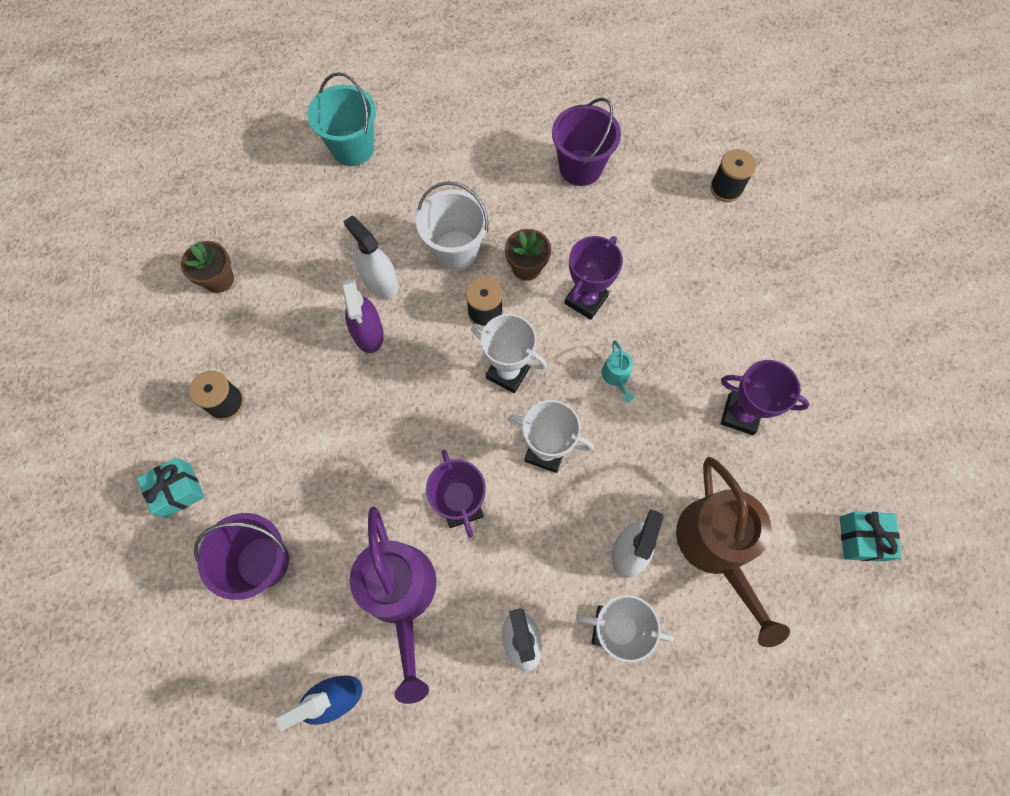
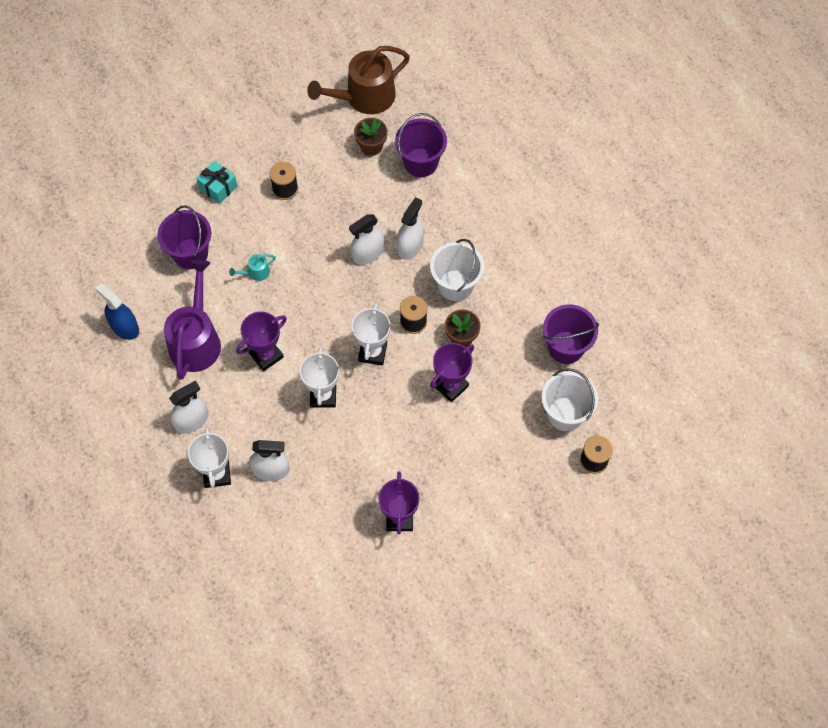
camera: 70 degrees right, 5 degrees down
(271, 232) = (420, 162): none -> purple bucket
(353, 148) = (513, 185): turquoise bucket -> none
(368, 333) = (368, 253): purple spray bottle -> white spray bottle
(400, 595) = (196, 340): purple watering can -> purple watering can turned 135 degrees clockwise
(585, 300) = (451, 386): purple trophy -> purple trophy turned 60 degrees counterclockwise
(616, 376) = (397, 425): turquoise watering can -> turquoise watering can (256, 272)
(661, 196) = (565, 414): none -> white bucket
(717, 547) = (294, 526): brown watering can -> brown watering can (364, 97)
(861, 538) = (334, 624): turquoise gift -> none

